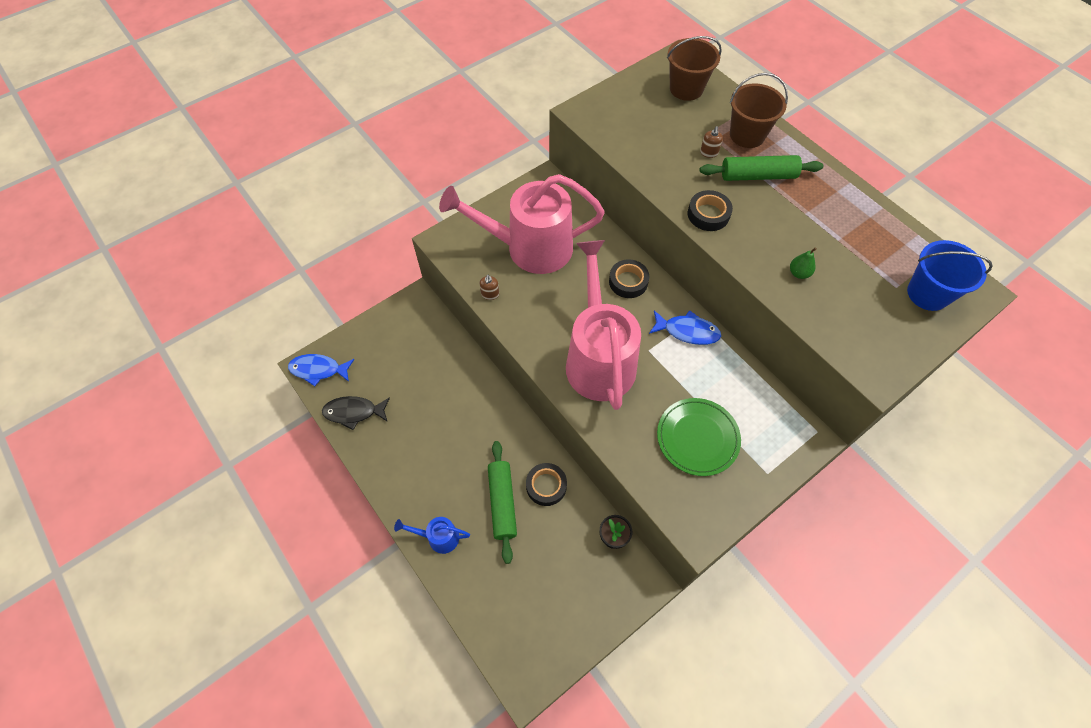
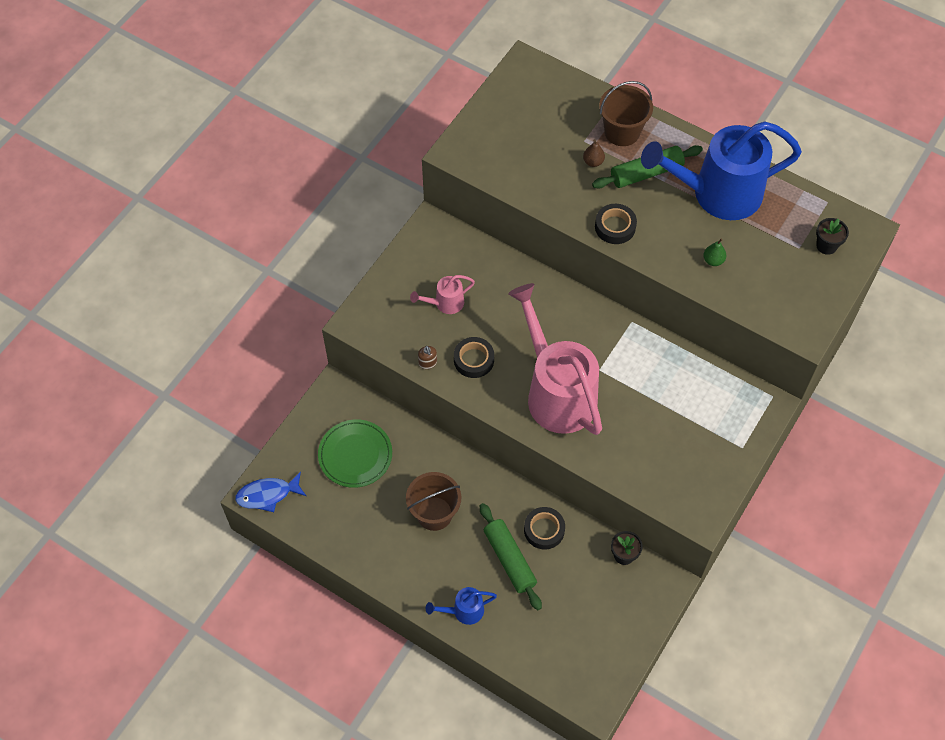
camera: 20 degrees left, 0 degrees up
(354, 412) = (325, 524): black fish -> none
(529, 248) = (445, 303): pink watering can -> pink watering can, size x0.43
(628, 282) = (555, 308): black tape -> black tape (474, 360)
(686, 89) = (546, 96): brown bucket -> brown bucket (434, 513)
(687, 331) = (628, 340): blue fish -> none
(697, 438) = (672, 436): green plate -> green plate (355, 455)
(709, 153) = (593, 162): brown soap dispenser -> brown pear
(823, 213) = (716, 194): none -> blue watering can
(928, 293) = (826, 246): blue bucket -> black flower pot

